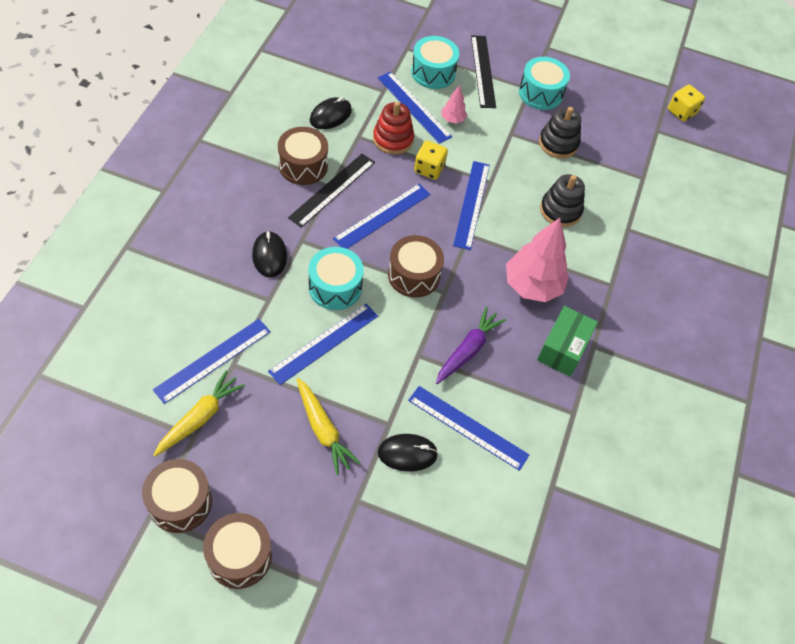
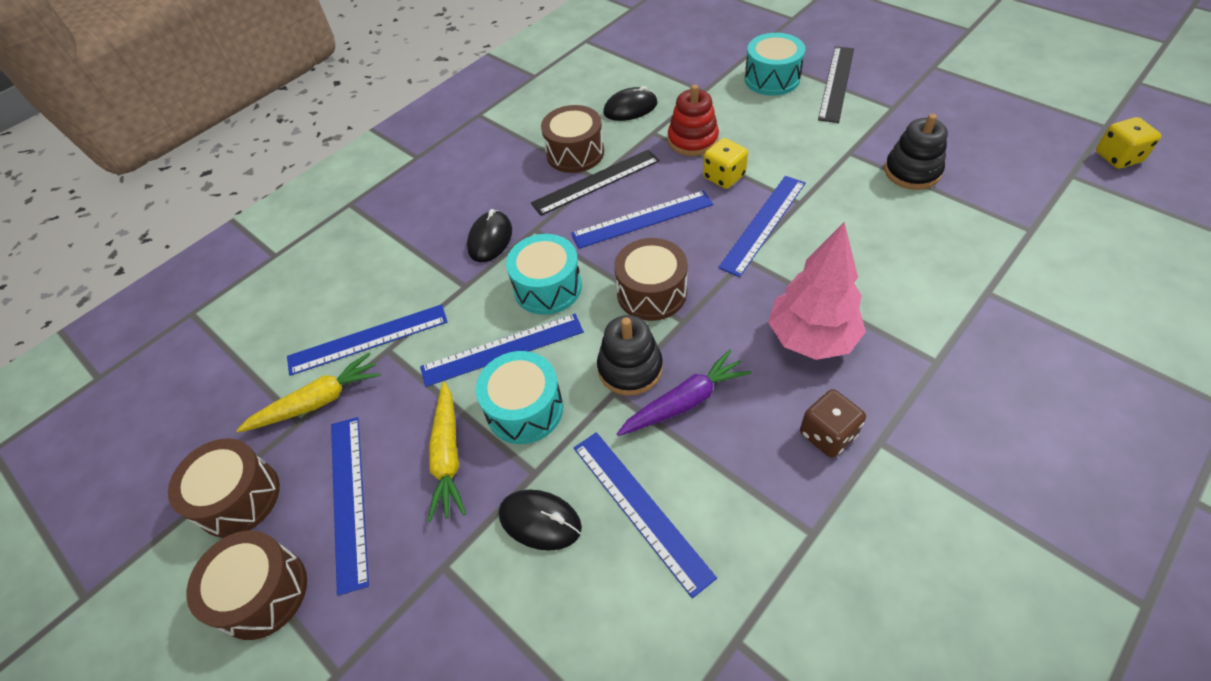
camera: 35 degrees right, 5 degrees down
(414, 107) = (733, 110): blue ruler -> blue ruler (349, 499)
(452, 119) = (776, 128): pink tree -> none
(540, 93) = (906, 113): turquoise drum -> turquoise drum (524, 409)
(560, 210) = (888, 251): black stacking toy -> black stacking toy (630, 368)
(563, 349) = (827, 434): green box -> brown dice

